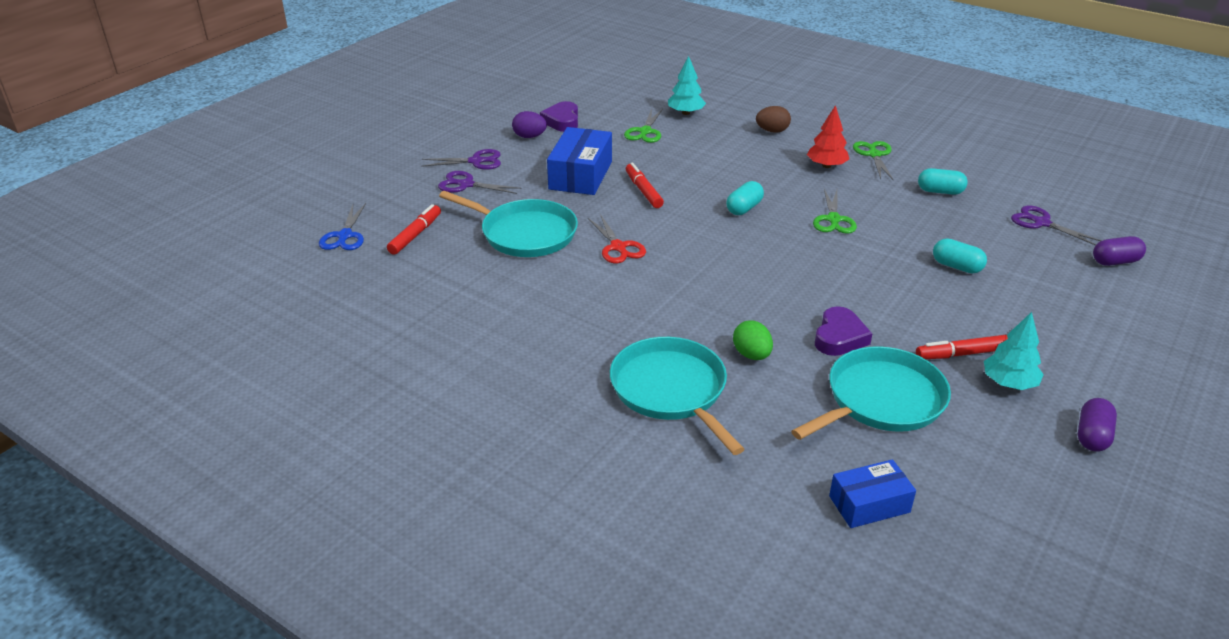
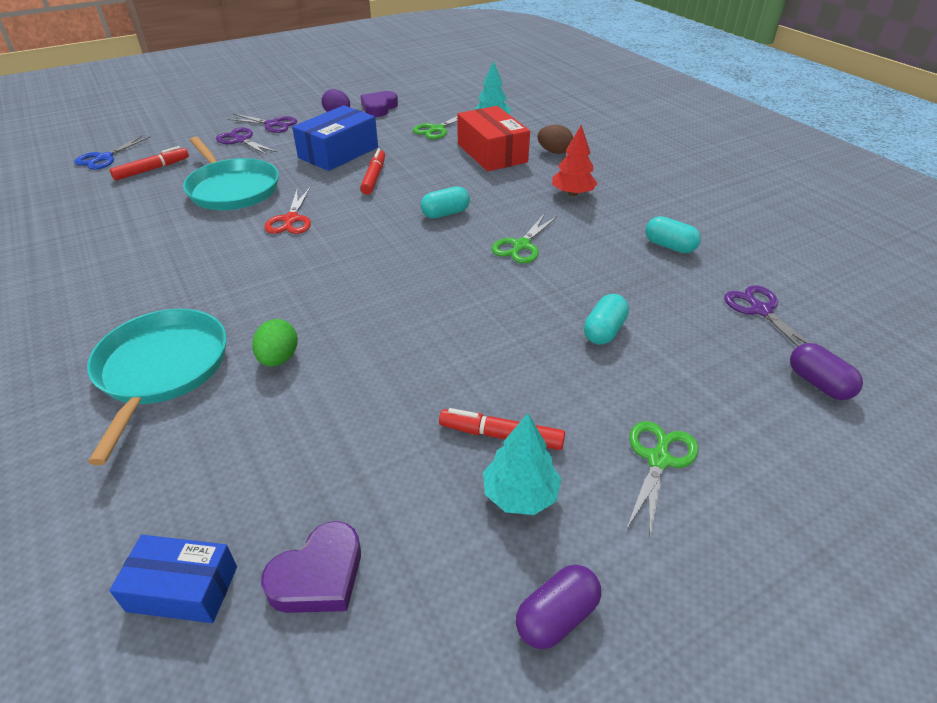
camera: 25 degrees right, 5 degrees up
(720, 144) = (492, 153): none -> red box
(839, 337) = (387, 369): purple heart -> purple heart (318, 576)
(874, 155) = (634, 194): green scissors -> green scissors (658, 460)
(881, 400) = (348, 458): turquoise pan -> none
(956, 266) = (604, 331): turquoise capsule -> turquoise capsule turned 60 degrees clockwise
(1115, 261) = (818, 383): purple capsule -> purple capsule turned 45 degrees clockwise

